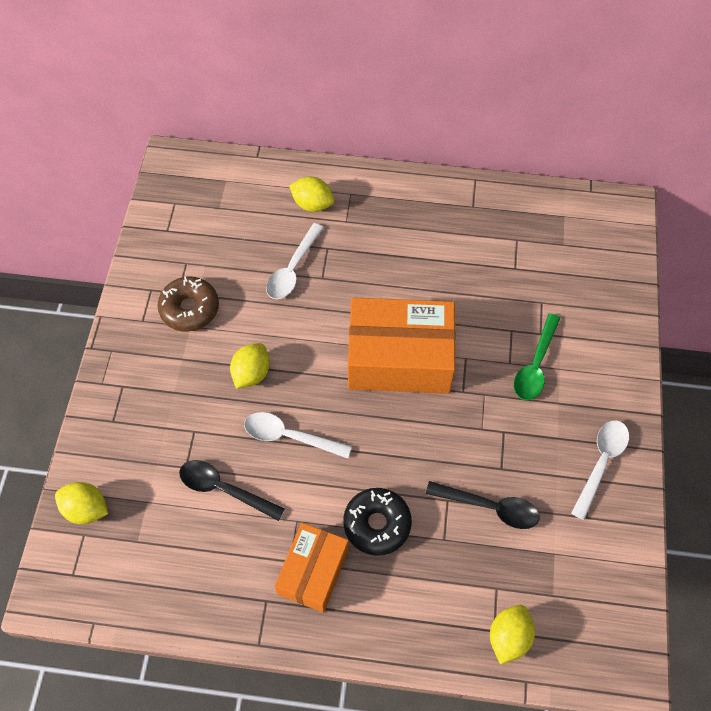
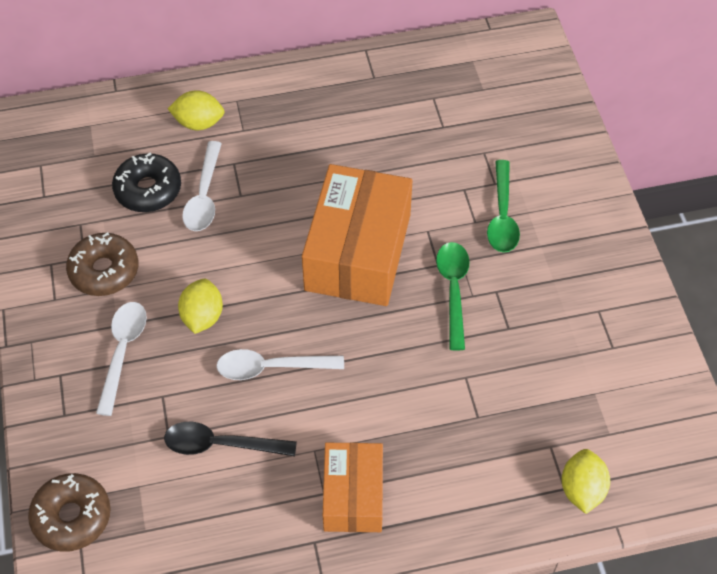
camera: 20 degrees left, 5 degrees down
(86, 509) = (72, 517): yellow lemon -> brown donut
(377, 524) = (401, 425): black donut -> black donut (148, 190)
(399, 358) = (358, 252): orange box -> orange box turned 60 degrees counterclockwise
(467, 418) = (453, 290): none -> green spoon
(490, 507) = (512, 369): black spoon -> none
(601, 463) = (606, 290): white spoon -> white spoon (122, 351)

